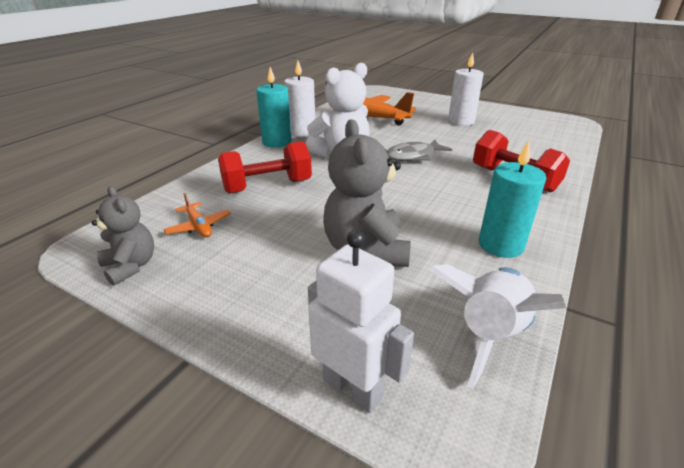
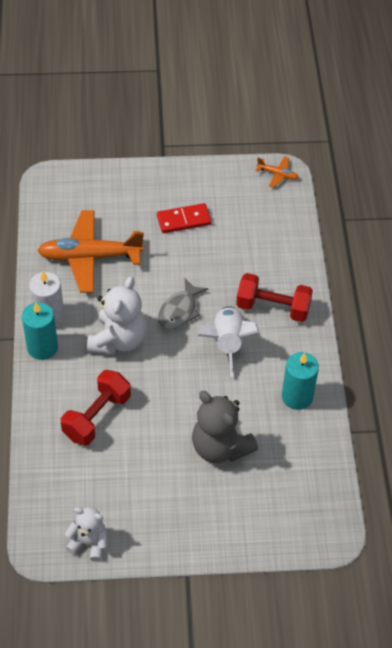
camera: 35 degrees left, 20 degrees up
(131, 266) = (89, 543): grey teddy bear -> white teddy bear
(199, 226) = (92, 487): orange plane -> orange plane (277, 174)
(353, 388) = (278, 542): white robot -> none
(461, 121) = (184, 220): white candle -> red domino
(489, 334) = (321, 474): white rocket -> white rocket (227, 343)

